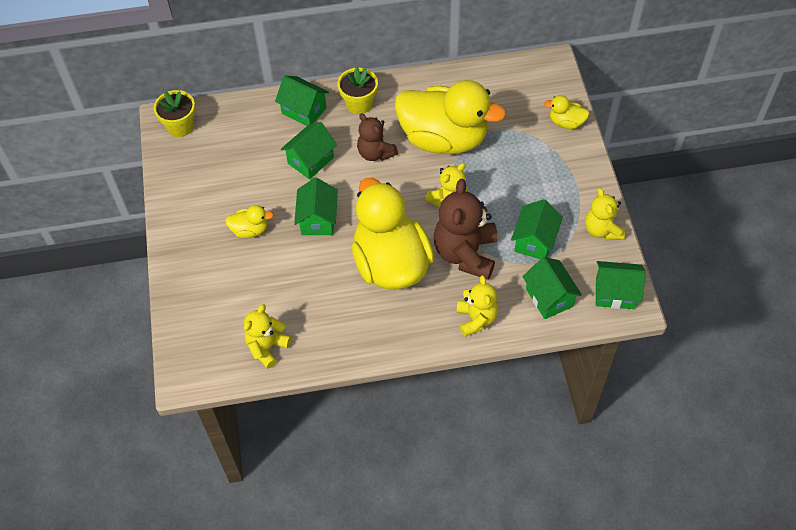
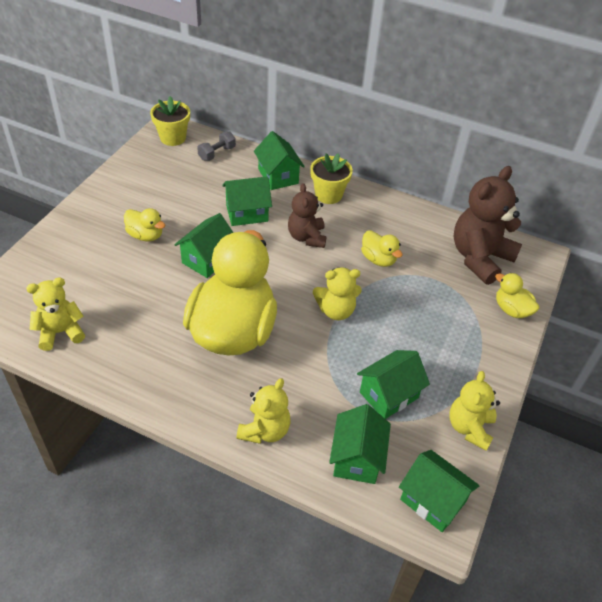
camera: 30 degrees right, 10 degrees down
(233, 119) = (217, 153): none -> grey dumbbell
(443, 139) = (378, 259): yellow duck -> yellow duck, size x0.42
(465, 253) = (310, 365): brown teddy bear -> brown teddy bear (479, 258)

